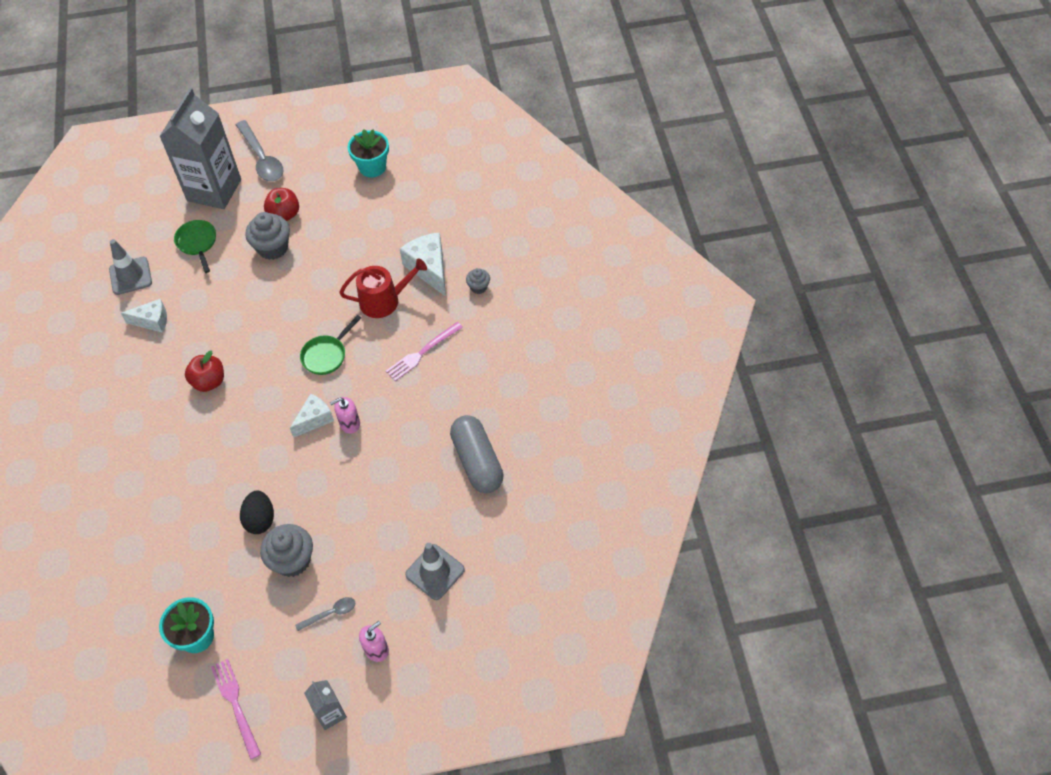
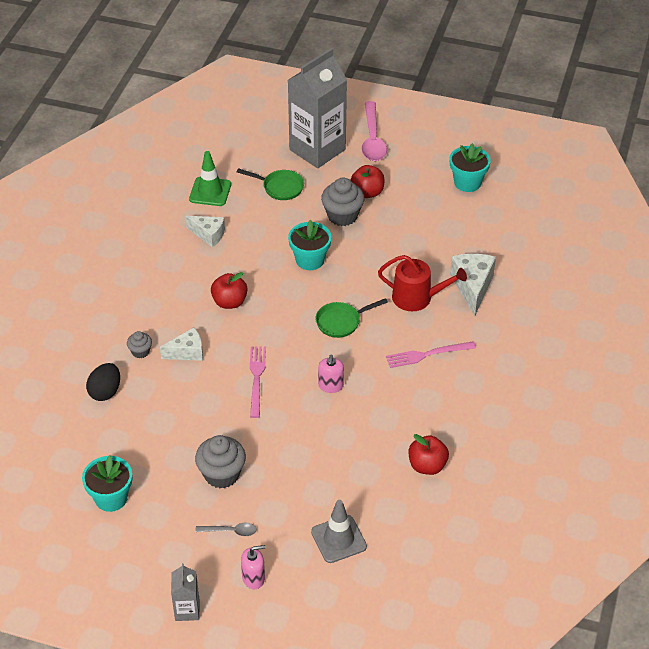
camera: 25 degrees right, 10 degrees down
(130, 276) = (210, 192): grey traffic cone -> green traffic cone
(197, 243) = (280, 187): green pan -> green pan turned 105 degrees clockwise
(236, 705) = (113, 566): pink fork -> pink fork (257, 379)
(260, 520) = (212, 430): black egg -> black egg (105, 392)
(262, 158) = (372, 139): grey spoon -> pink spoon
(265, 305) = (310, 260): none -> turquoise flower pot
(314, 419) = (302, 370): white cheese -> white cheese (187, 352)
(349, 423) = (330, 386): pink soap dispenser -> pink soap dispenser turned 90 degrees counterclockwise
(477, 461) = (427, 465): grey capsule -> red apple
(478, 287) = (509, 320): grey cupcake -> grey cupcake (140, 352)

